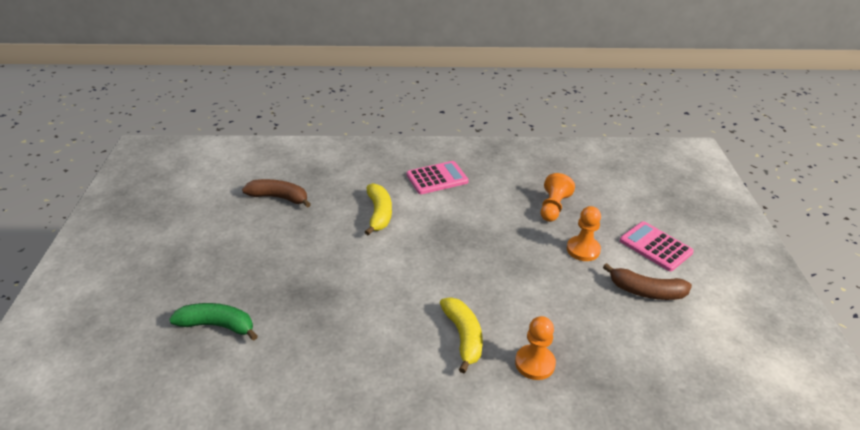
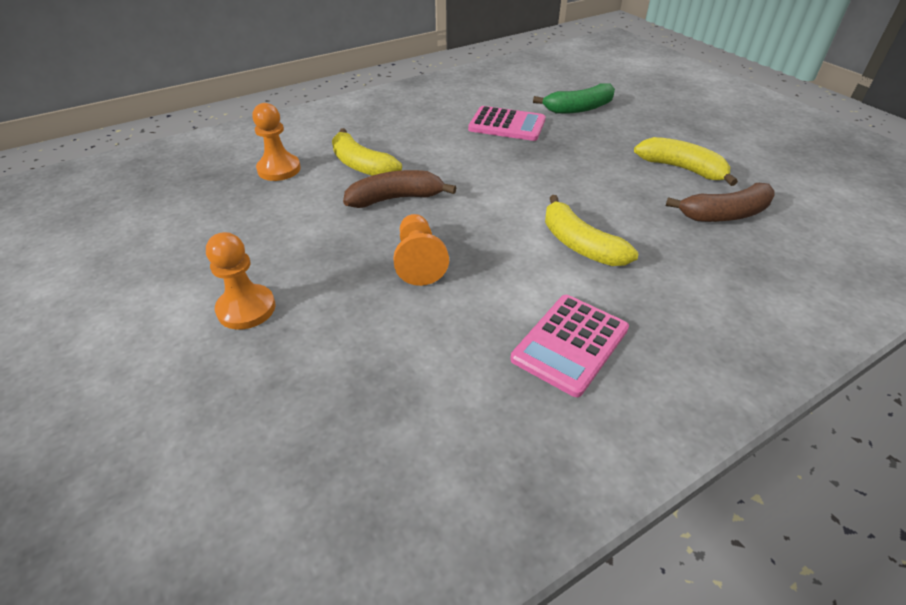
camera: 150 degrees right, 5 degrees up
(248, 233) = (682, 169): none -> yellow banana
(553, 207) = (321, 373): orange pawn -> orange pawn (418, 261)
(646, 291) = (141, 281): brown banana -> brown banana (396, 198)
(655, 246) = (109, 366): pink calculator -> pink calculator (507, 125)

